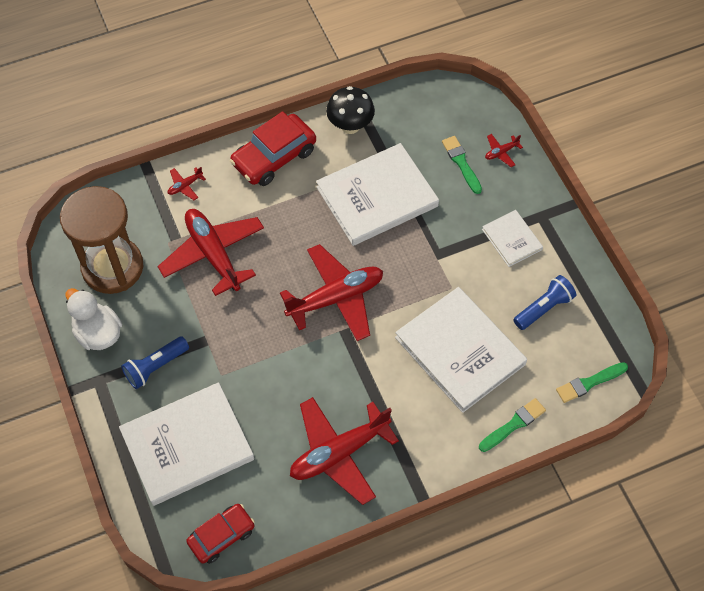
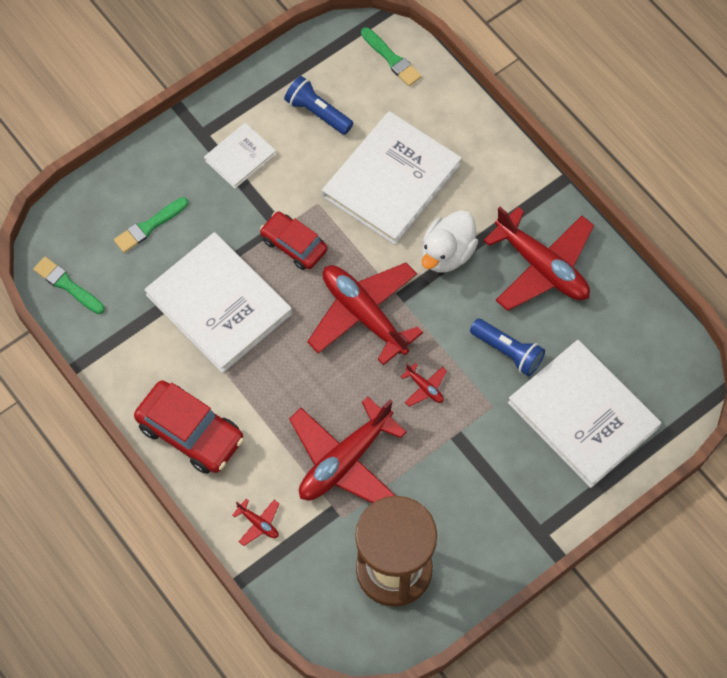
camera: 105 degrees left, 5 degrees up
(98, 333) = (483, 555): white duck -> white duck (447, 253)
(155, 367) = (505, 477): blue flashlight -> blue flashlight (508, 351)
(221, 536) = (666, 352): red car -> red car (294, 245)
(350, 126) = (123, 358): black mushroom -> none
(501, 152) = (124, 188): red plane -> red plane (424, 388)
(513, 424) = (458, 117): green brush -> green brush (67, 285)

